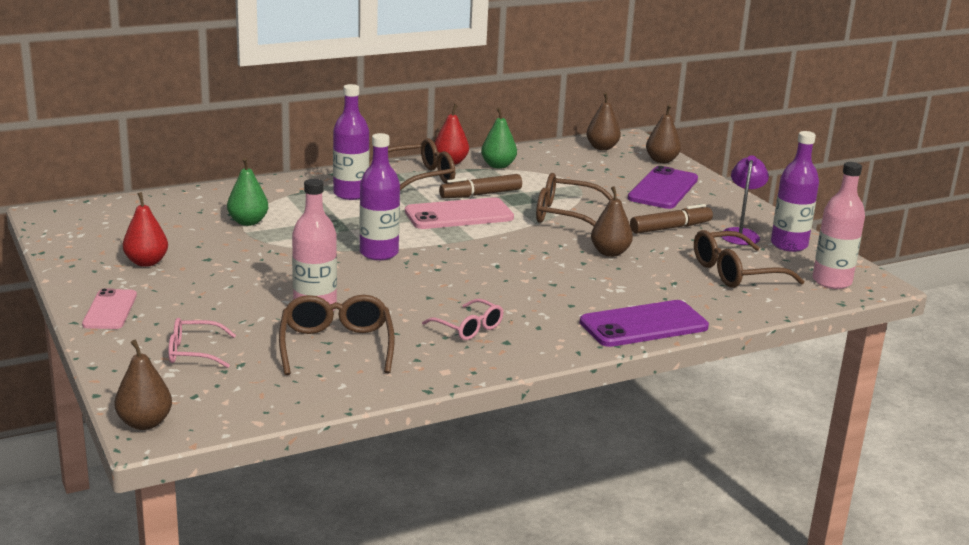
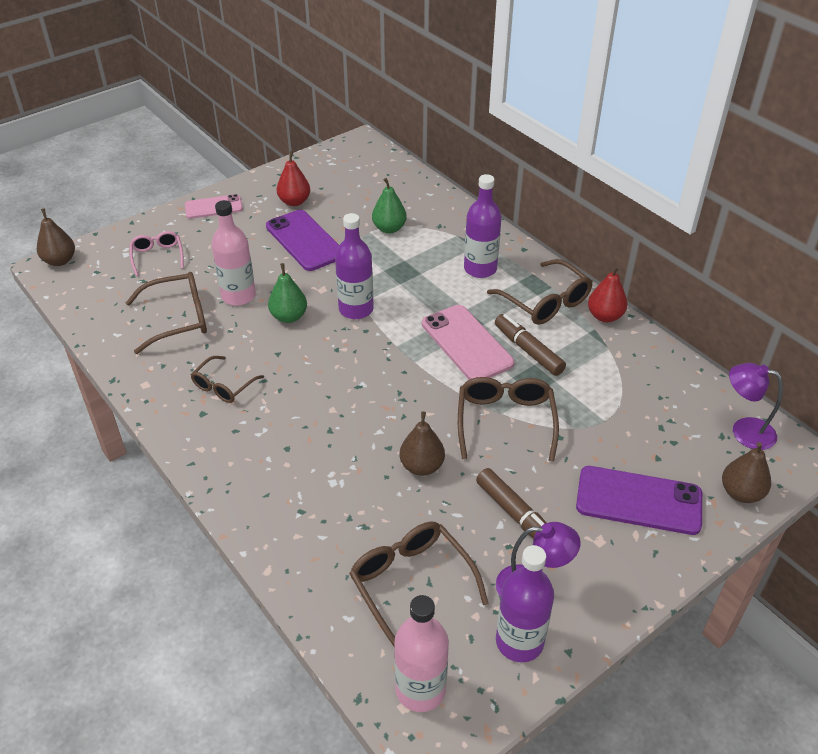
camera: 80 degrees right, 20 degrees up
(468, 327) = (224, 386): pink glasses -> brown glasses
(498, 165) = (619, 351): green pear -> green pear (289, 317)
(602, 148) = (744, 431): brown pear -> purple lamp
(643, 325) = (256, 507): purple phone -> purple phone (305, 241)

